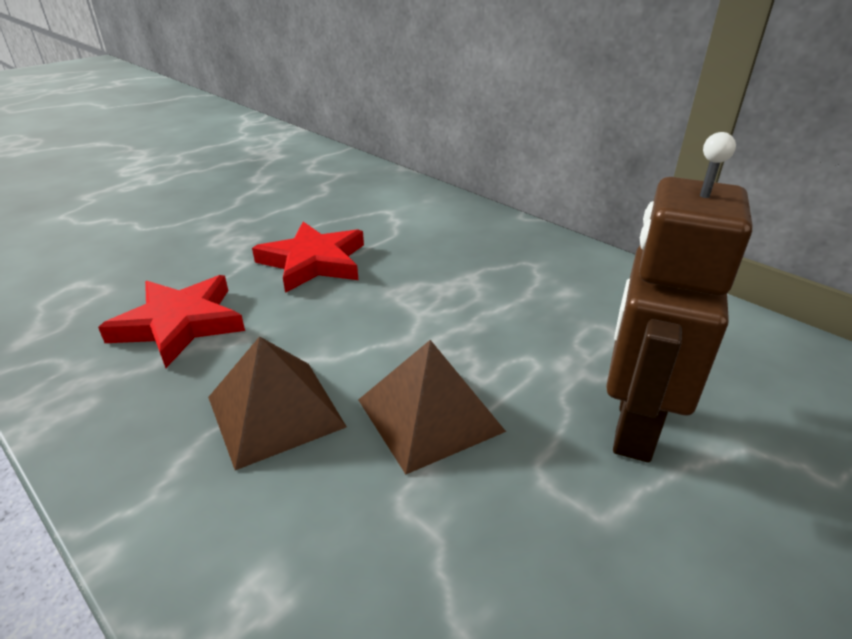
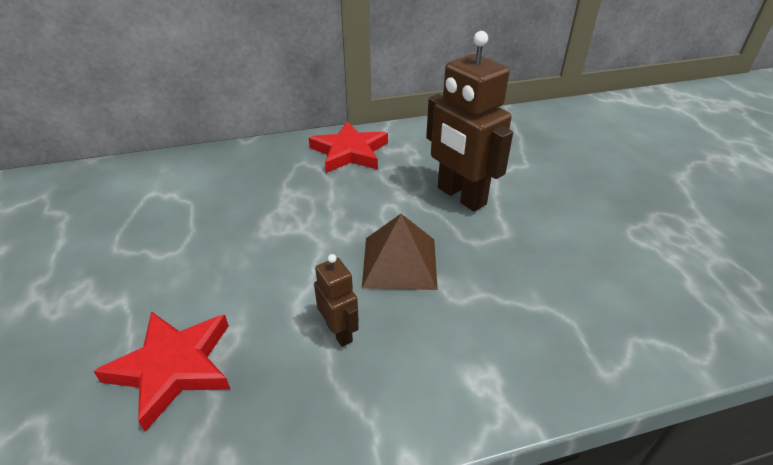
camera: 60 degrees left, 5 degrees up
(275, 411) = (339, 332): brown pyramid -> brown robot
(313, 262) = (175, 258): red star -> red star (349, 152)

